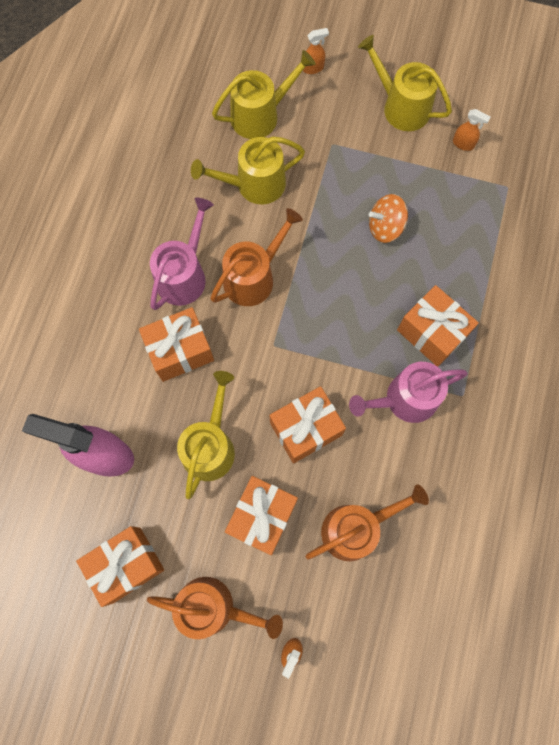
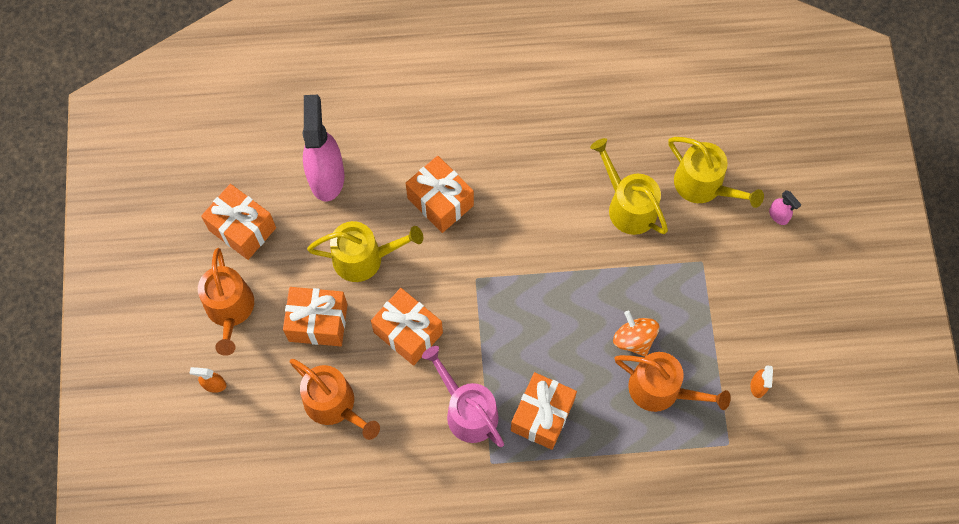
camera: 70 degrees right, 5 degrees down
(184, 275) = (512, 178): pink watering can -> none
(253, 277) = (534, 238): orange watering can -> orange watering can (661, 390)
(313, 68) = (778, 216): orange spray bottle -> pink spray bottle
(401, 107) = (773, 313): yellow watering can -> none

